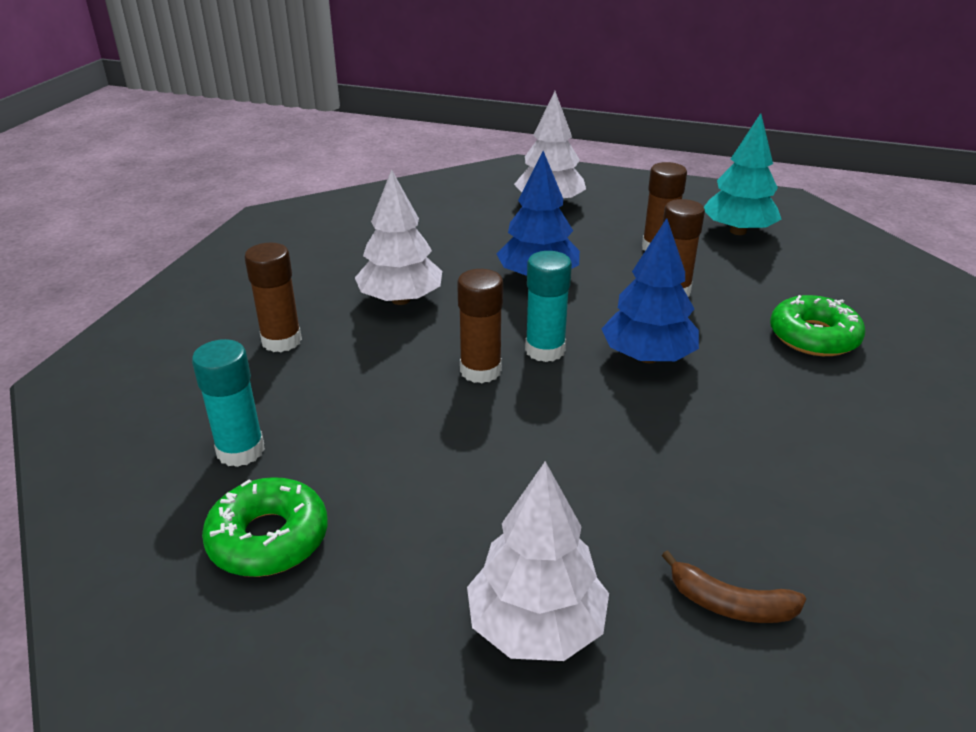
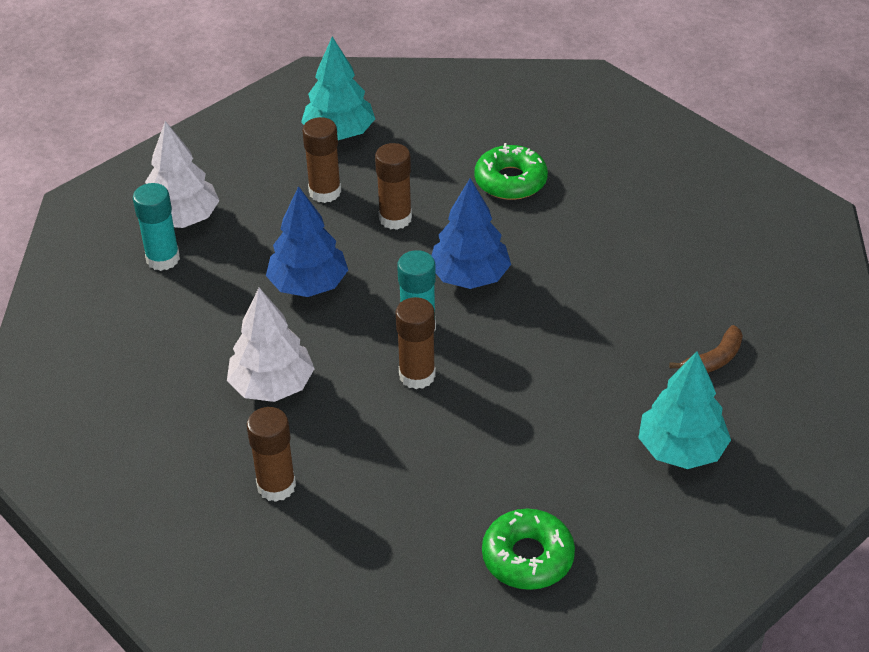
camera: 60 degrees left, 10 degrees up
(240, 450) = (417, 550): turquoise glue stick -> turquoise glue stick (163, 259)
(536, 626) = (681, 450): white tree -> turquoise tree

